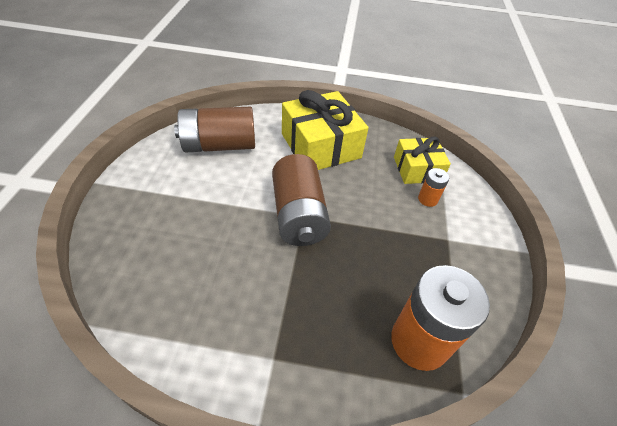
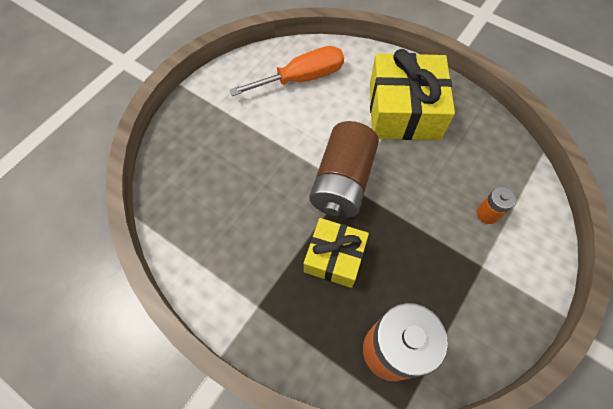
camera: 30 degrees right, 15 degrees up
(219, 145) = (302, 78): brown battery -> orange screwdriver
(417, 169) = (497, 174): yellow gift -> yellow gift (334, 257)

